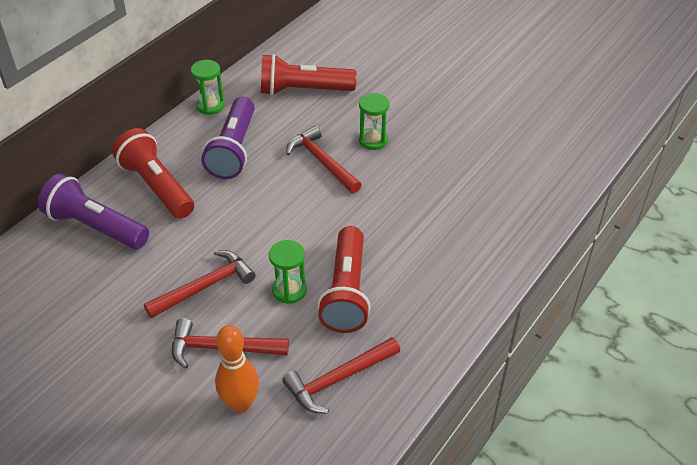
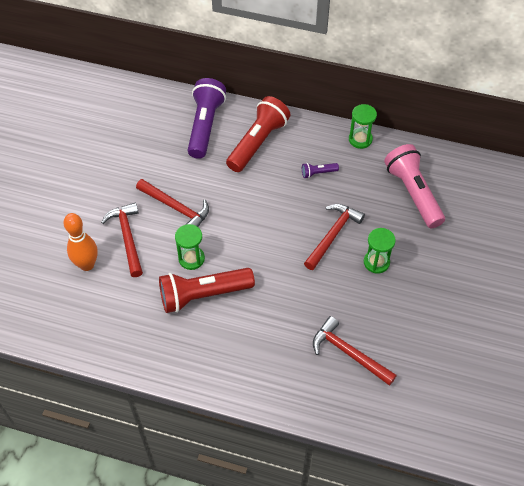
camera: 70 degrees right, 10 degrees up
(234, 150) = (318, 173): purple flashlight -> purple flashlight, size x0.43
(303, 90) = (413, 193): red flashlight -> pink flashlight
(338, 379) = (123, 314): red hammer -> red hammer (348, 353)

